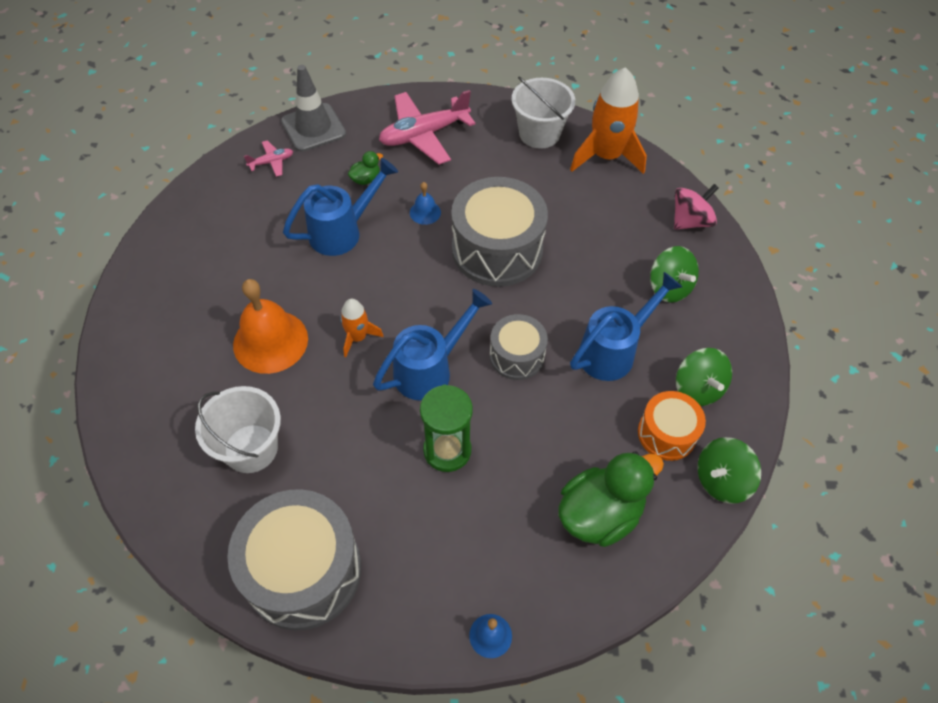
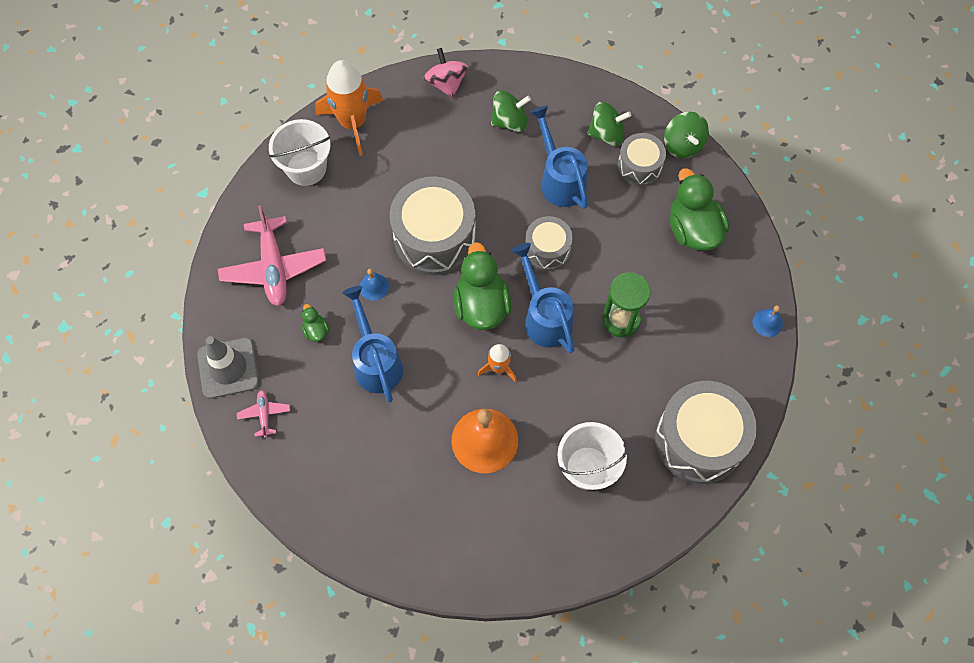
camera: 75 degrees left, 10 degrees up
(429, 307) = (481, 305): none -> green duck
(666, 433) = (639, 166): orange drum -> grey drum

